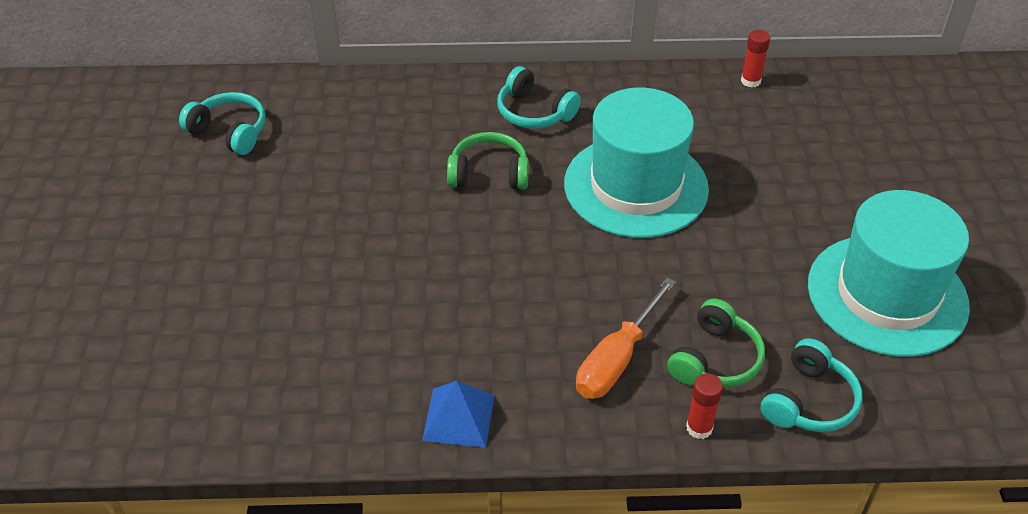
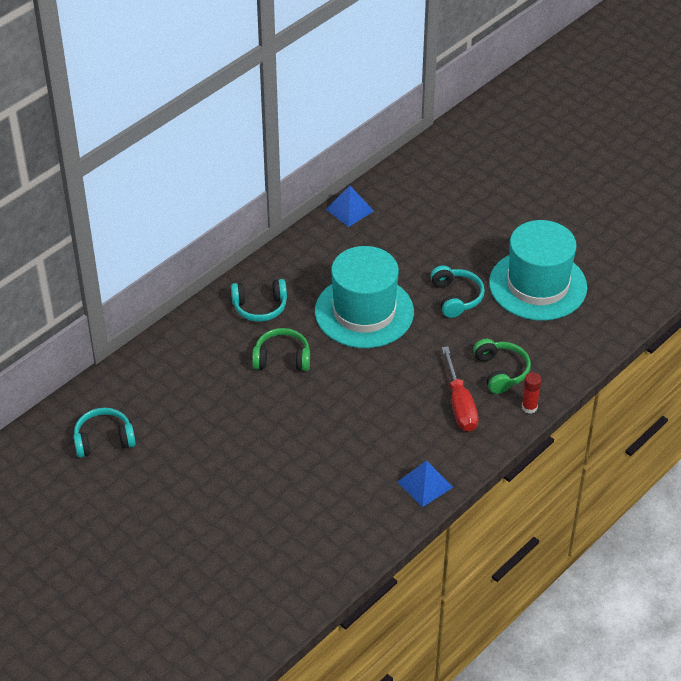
camera: 45 degrees left, 0 degrees up
(489, 174) = (282, 358): green headphones -> green headphones turned 45 degrees clockwise
(617, 359) = (460, 404): orange screwdriver -> red screwdriver
(750, 81) = (350, 210): red glue stick -> blue pyramid
(809, 401) = (559, 360): turquoise headphones -> turquoise headphones (456, 297)

